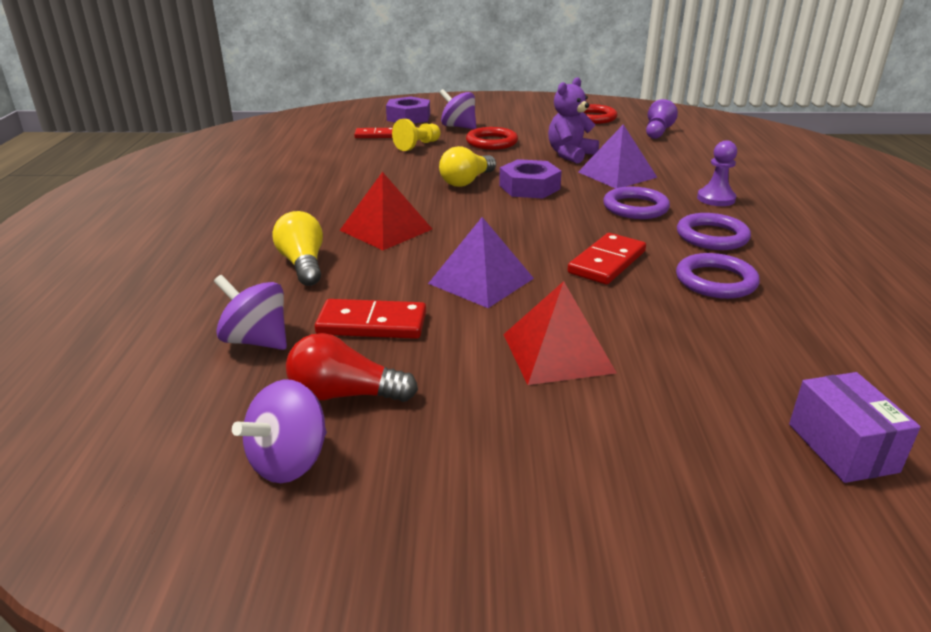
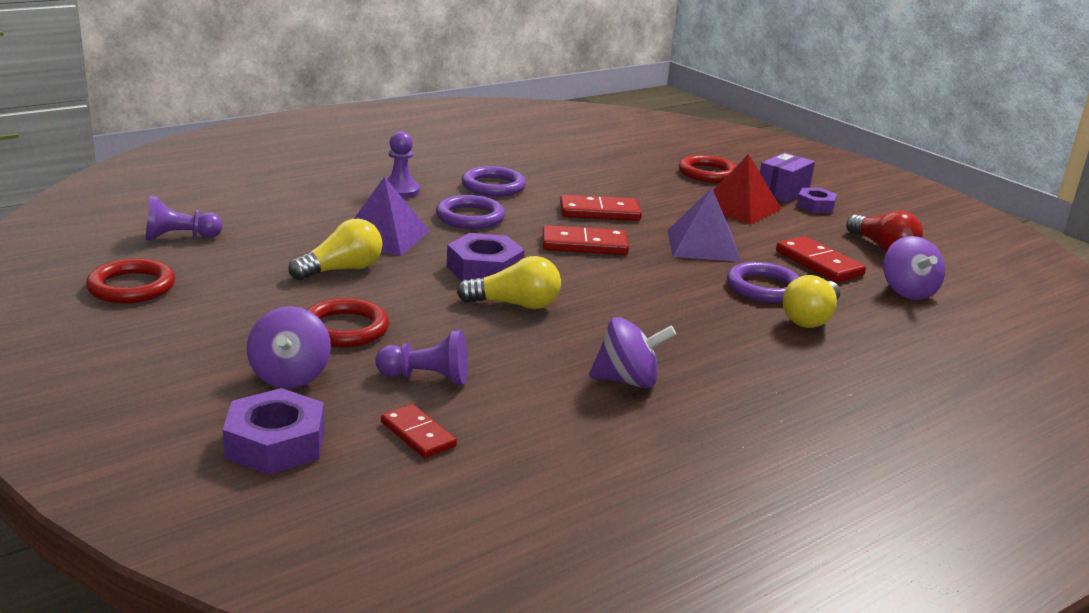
camera: 130 degrees left, 5 degrees down
(289, 461) = (941, 244): purple spinning top -> purple spinning top (627, 381)
(386, 229) = (693, 307): red pyramid -> none
(417, 146) = (426, 378): yellow pawn -> purple pawn
(513, 424) = (815, 206): none -> purple nut
(537, 230) = (584, 245): none -> red domino
(570, 155) = (341, 270): purple teddy bear -> yellow light bulb
(703, 392) = (707, 173): none -> red ring
(715, 281) = (572, 180): purple ring -> purple ring (763, 288)
(842, 447) = (699, 149): purple box -> purple box (782, 192)

